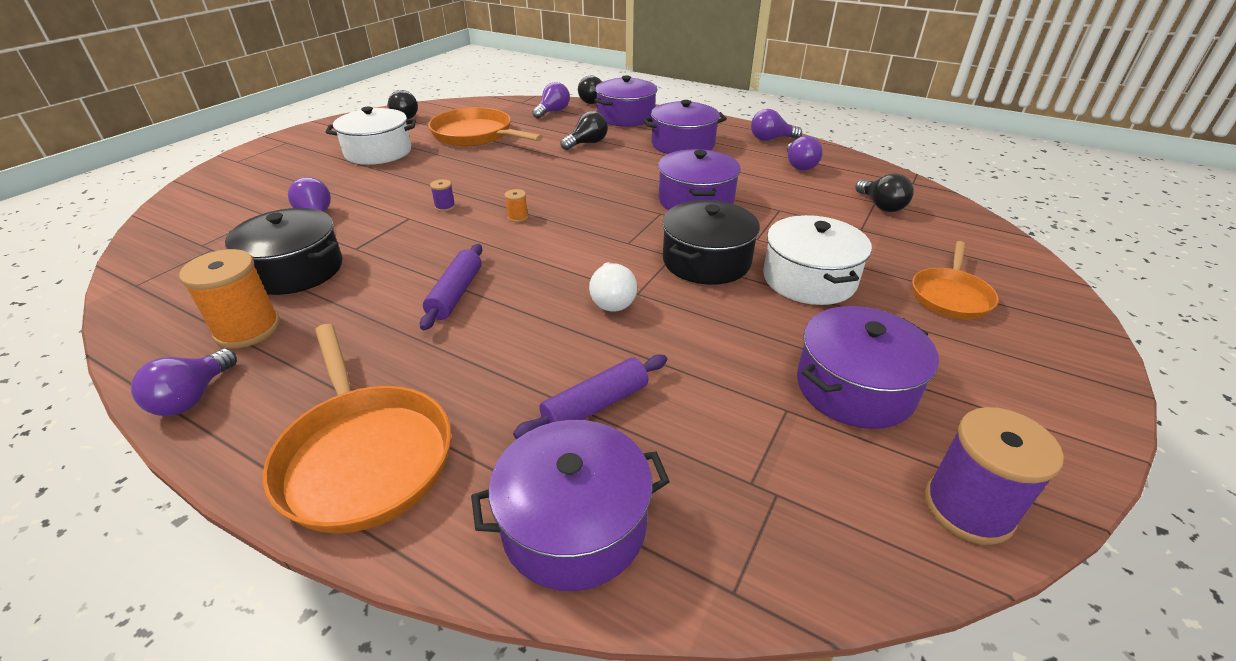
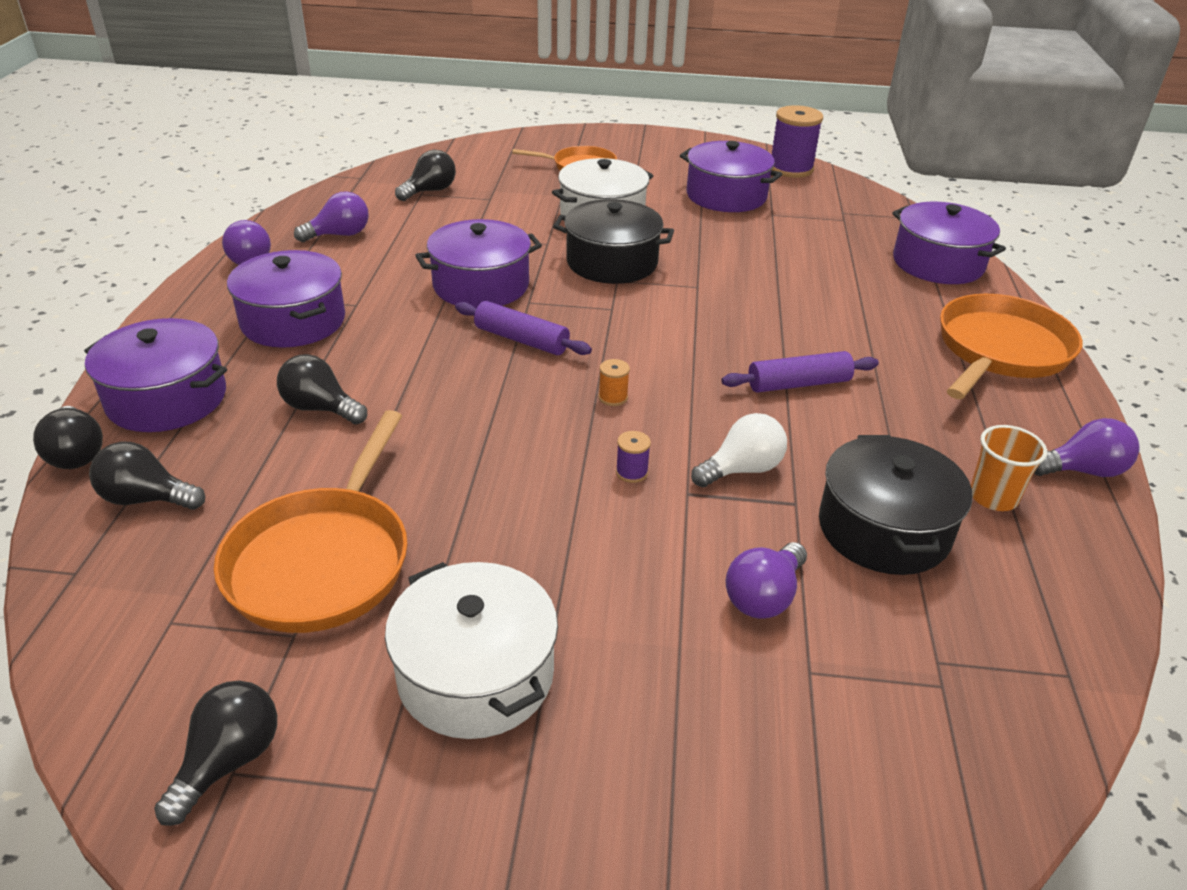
camera: 115 degrees left, 0 degrees up
(247, 329) = (993, 497): orange spool -> orange cup
(553, 112) = (147, 499): purple light bulb -> black light bulb
(595, 405) = (847, 276): purple rolling pin -> purple rolling pin (521, 340)
(612, 300) = (720, 296): white light bulb -> white light bulb (742, 469)

